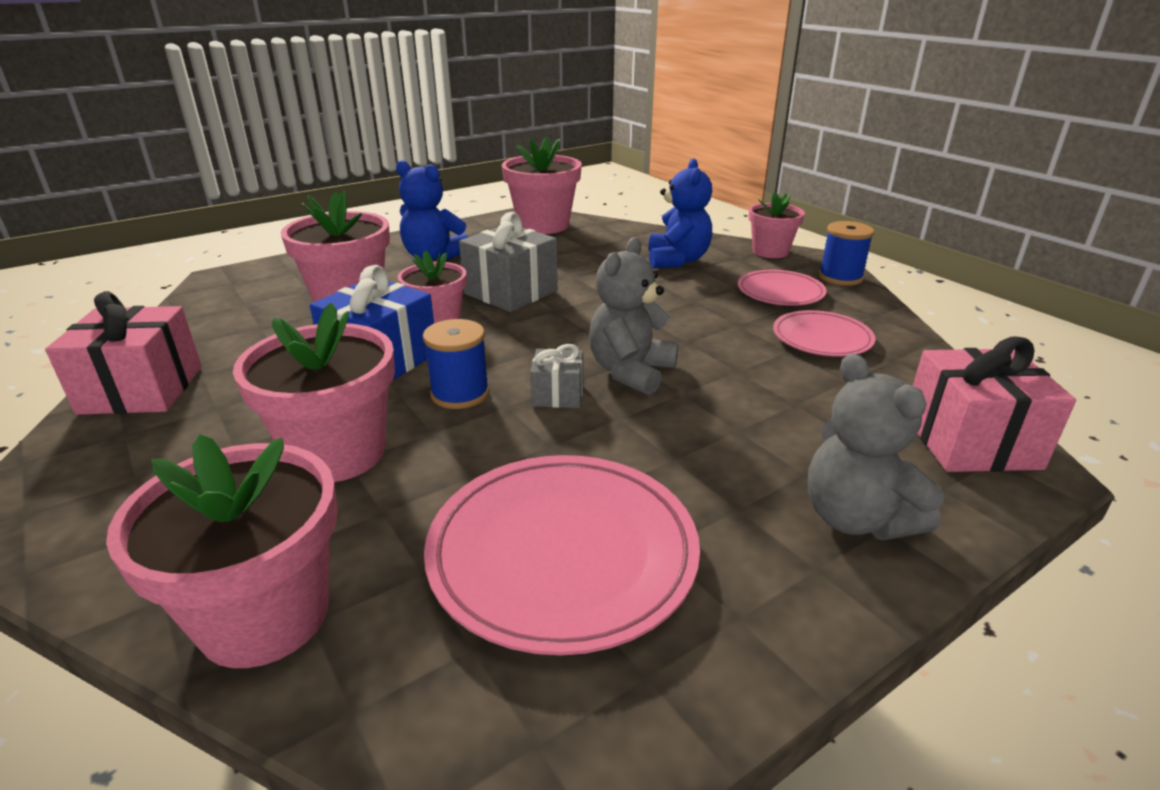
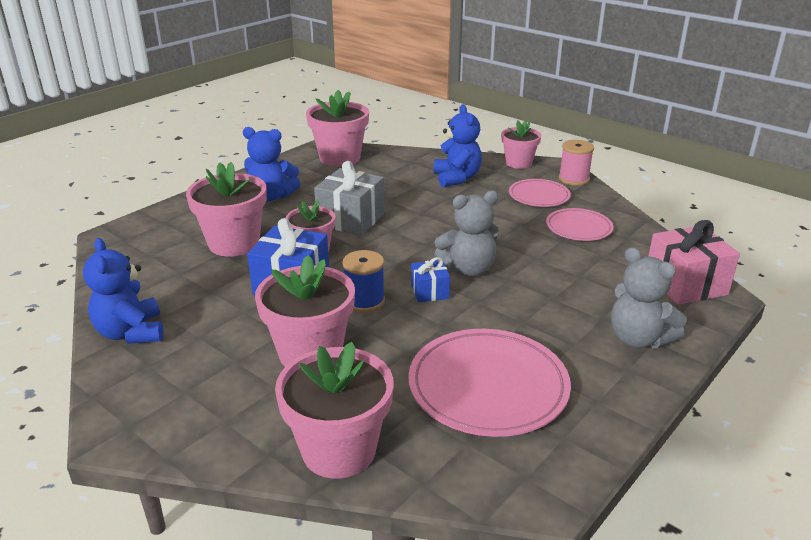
camera: 15 degrees left, 0 degrees up
(142, 390) = (131, 333): pink gift -> blue teddy bear
(558, 394) = (430, 292): grey gift -> blue gift
(630, 372) = (468, 269): grey teddy bear -> grey teddy bear turned 120 degrees counterclockwise
(840, 277) = (573, 179): blue spool -> pink spool

